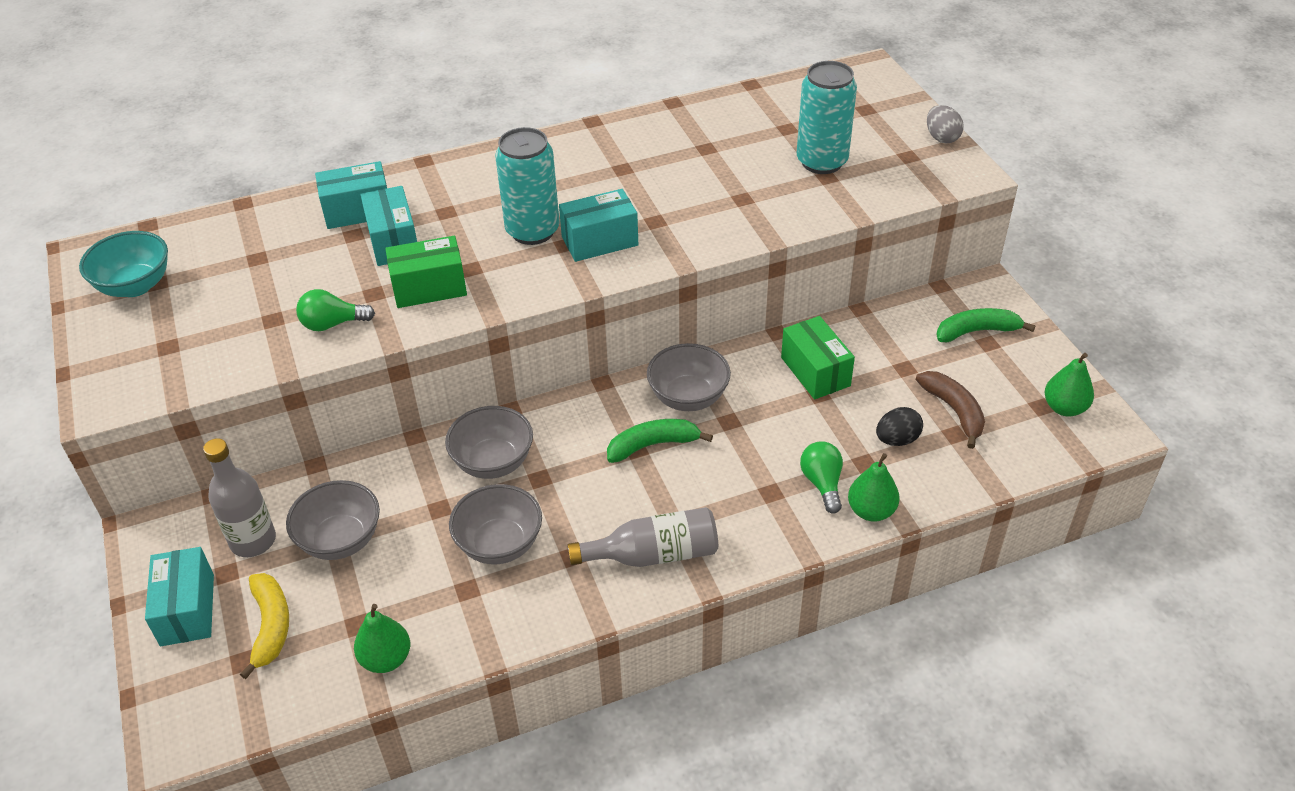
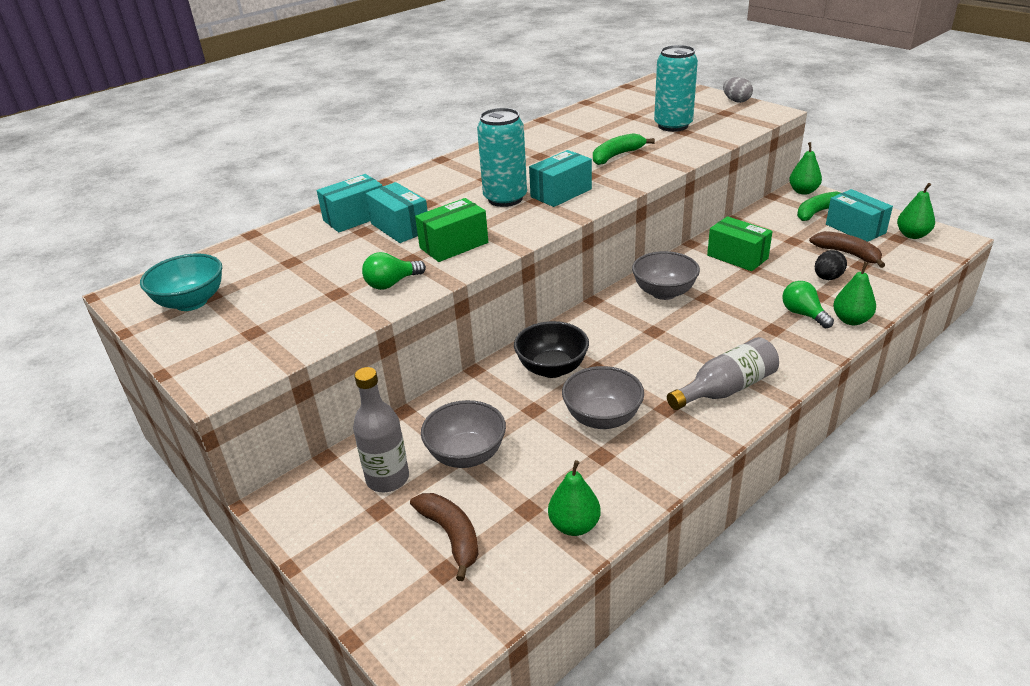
camera: 20 degrees left, 10 degrees down
(187, 609) = (362, 548): turquoise box -> turquoise box (855, 228)
(270, 626) = (451, 536): yellow banana -> brown banana
(493, 462) = (552, 368): grey bowl -> black bowl
(653, 445) = (664, 325): green banana -> green banana (616, 156)
(986, 290) = (803, 191): none -> green pear

